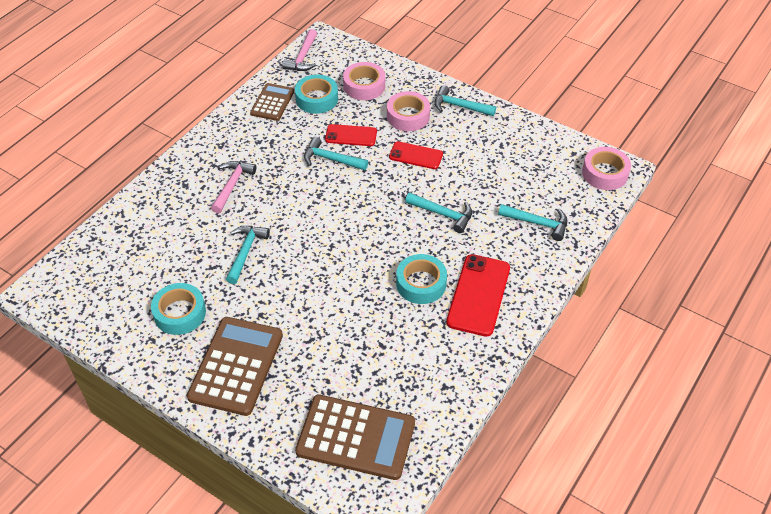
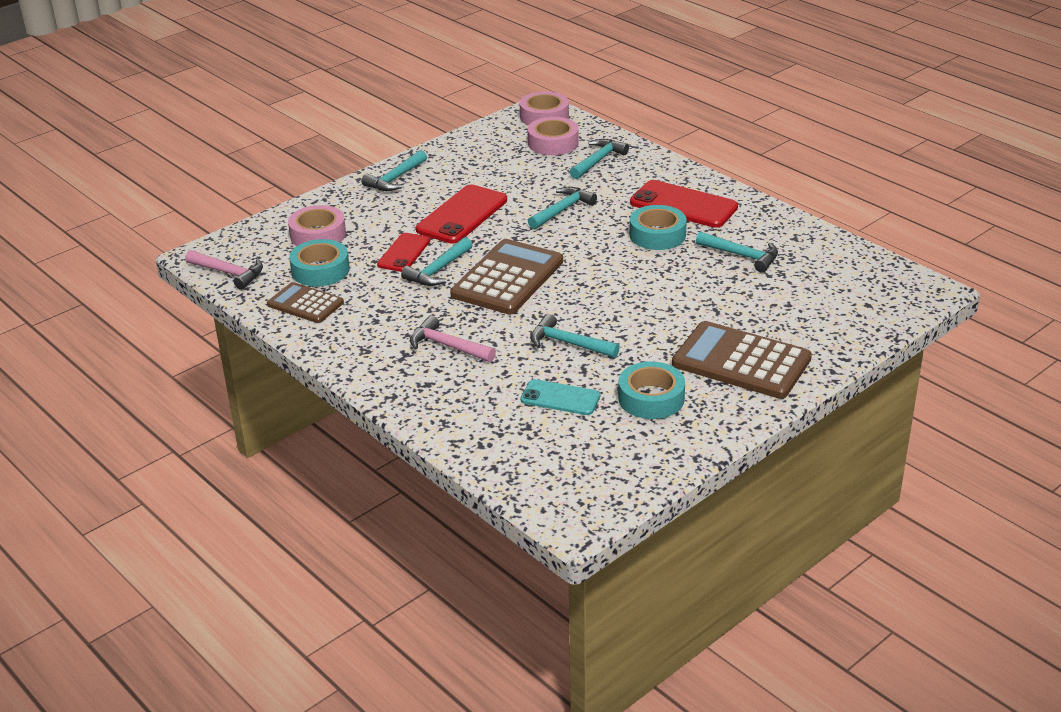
camera: 75 degrees left, 15 degrees down
(175, 259) = (560, 398): none -> turquoise phone
(356, 437) = (848, 294): brown calculator -> brown calculator (507, 278)
(402, 348) = (742, 256): none -> turquoise hammer
(408, 116) = (392, 212): pink tape -> pink tape (553, 143)
(416, 156) = (462, 215): red phone -> red phone, size x1.62

